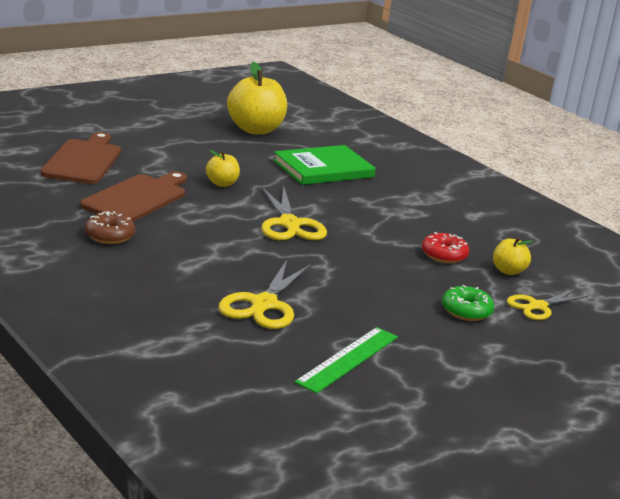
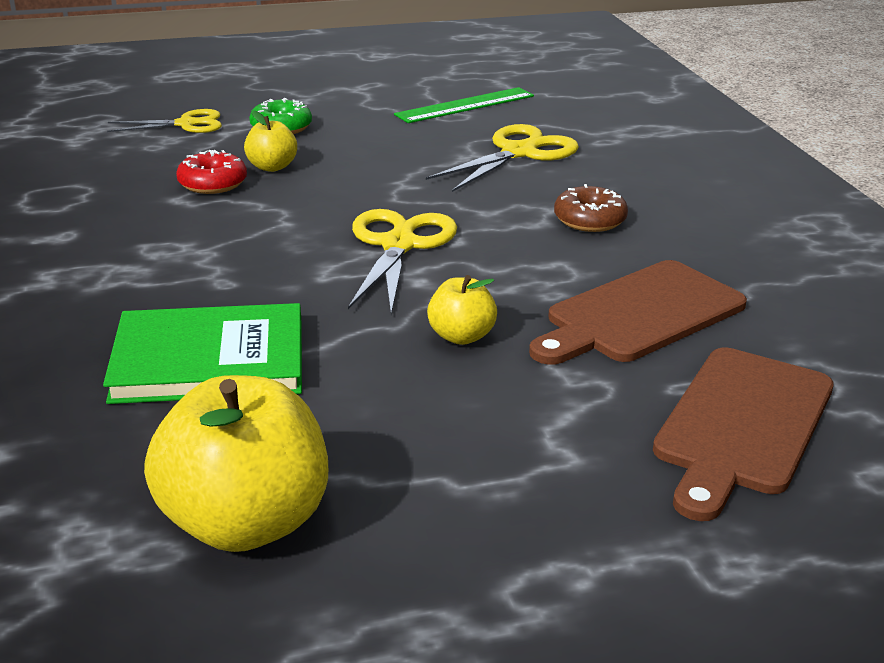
camera: 155 degrees left, 5 degrees up
(109, 236) = (697, 249): brown donut -> brown donut (589, 220)
(508, 271) = (154, 159): yellow apple -> yellow apple (272, 167)

